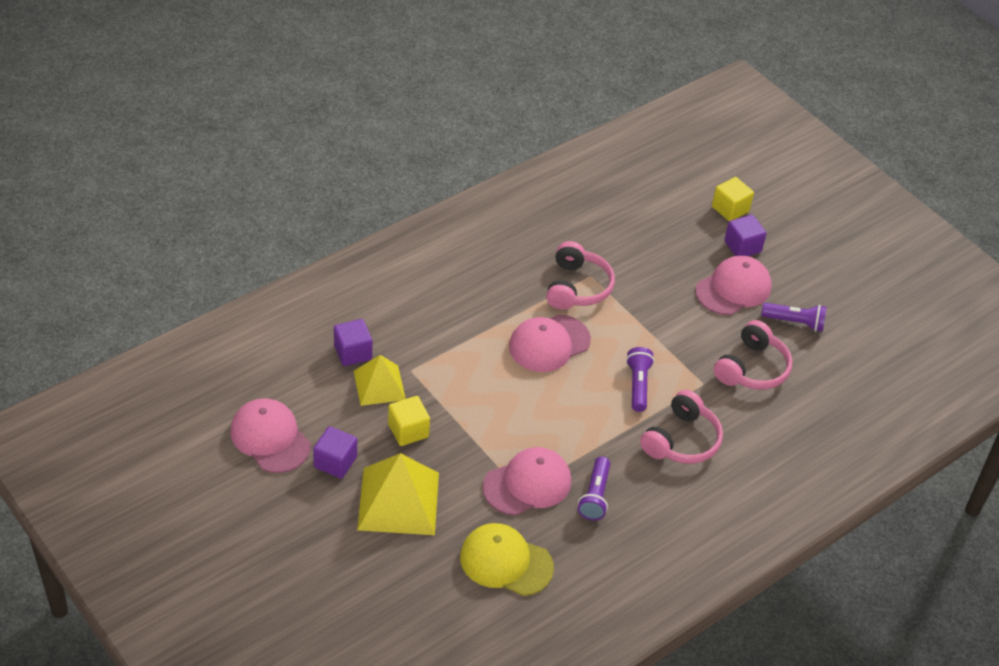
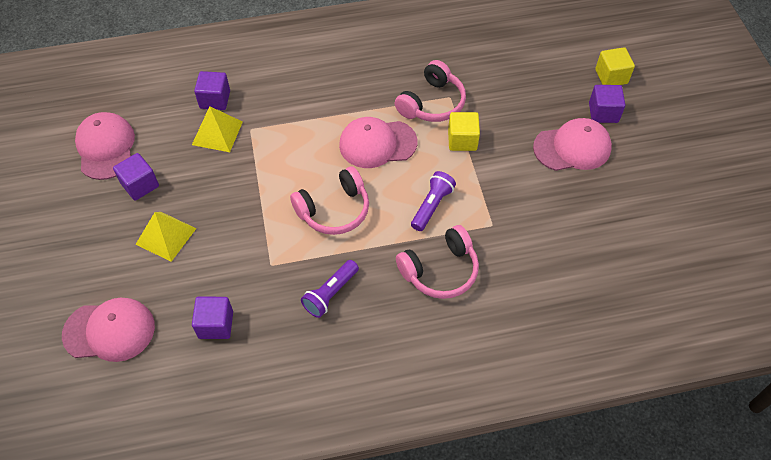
camera: 30 degrees right, 10 degrees up
(398, 501) = (166, 236): yellow pyramid -> yellow pyramid, size x0.63
(408, 431) = (214, 179): yellow cube -> yellow cube (462, 140)
(505, 562) = (216, 324): yellow cap -> purple cube
(527, 484) = (280, 261): pink cap -> pink cap (109, 331)
(752, 368) = (547, 226): pink headphones -> pink headphones (334, 210)
(795, 322) = (613, 197): purple flashlight -> none

